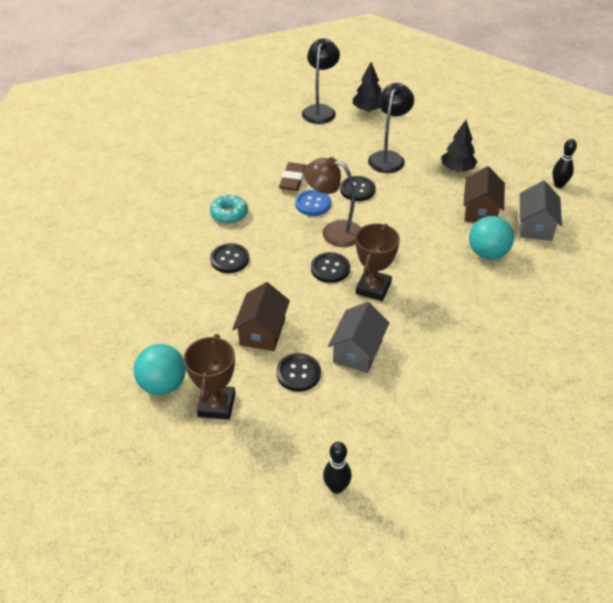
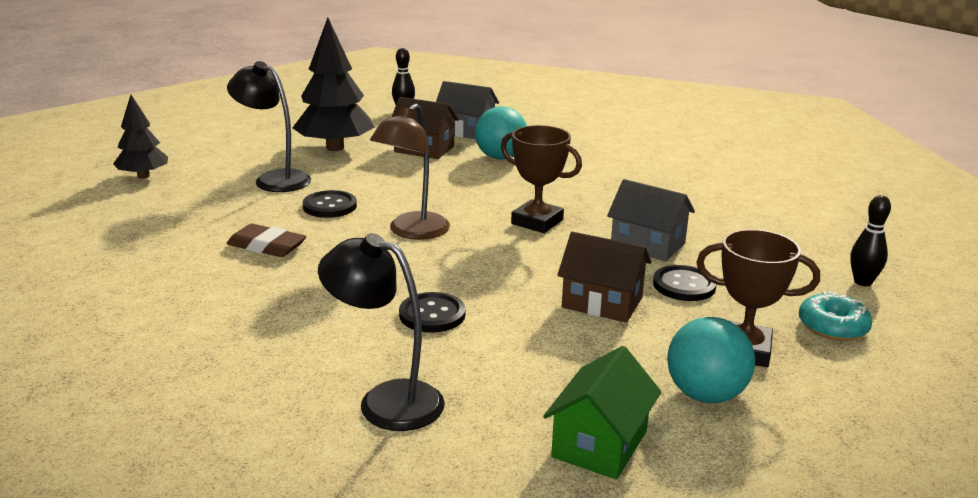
camera: 80 degrees left, 20 degrees down
(113, 341) = (600, 444): none -> green house
(229, 214) = (315, 306): turquoise donut -> turquoise donut (833, 327)
(313, 204) = (339, 238): blue button -> none
(320, 110) = (102, 207): black lamp -> black lamp (386, 401)
(330, 269) = (488, 243): black button -> none
(457, 169) = (335, 148): black tree -> black tree, size x1.66

